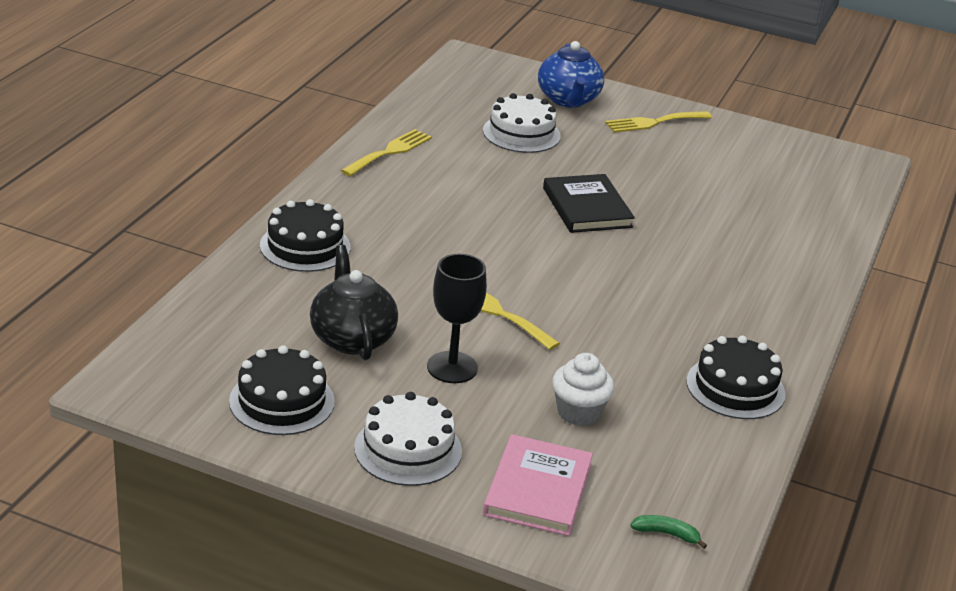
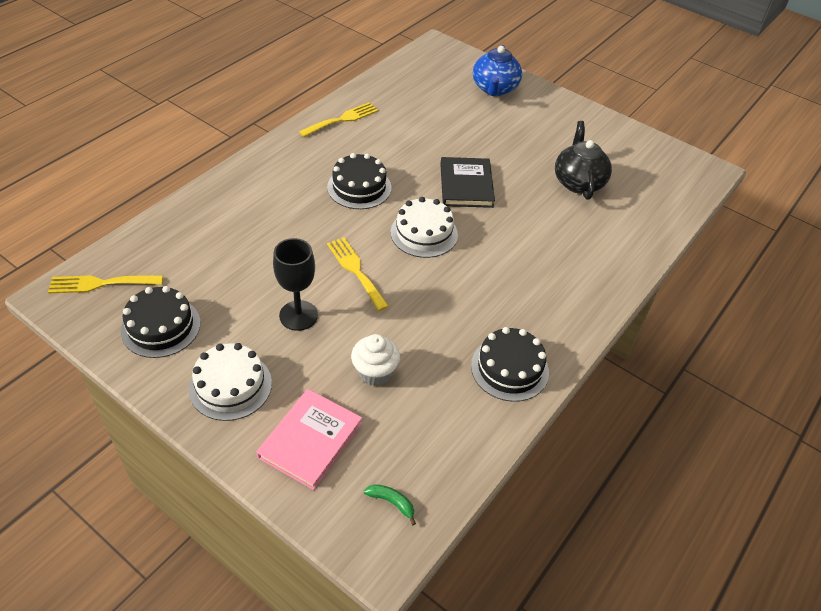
camera: 15 degrees right, 15 degrees up
(305, 246) = (243, 193): black cake -> black cake (359, 187)
(352, 338) = (238, 278): black teapot -> black teapot (578, 182)
(521, 133) = (446, 114): white cake -> white cake (424, 233)
(654, 122) = (551, 115): yellow fork -> yellow fork (101, 283)

